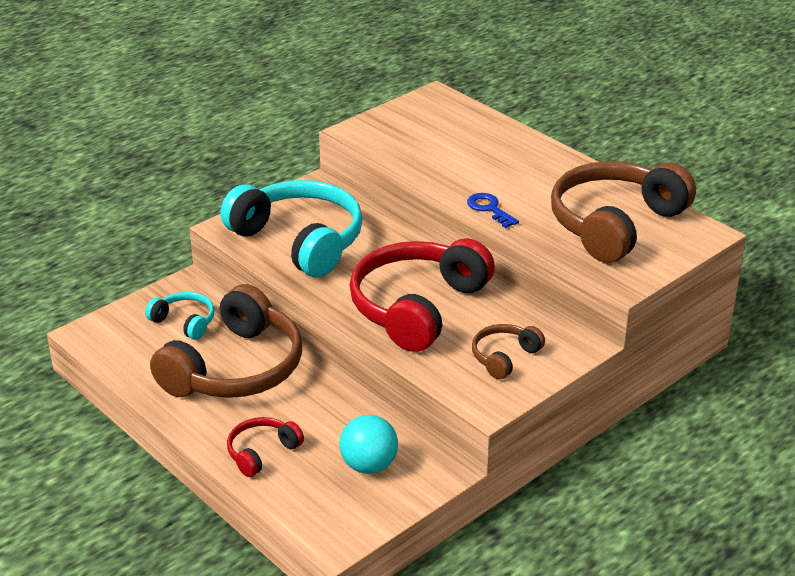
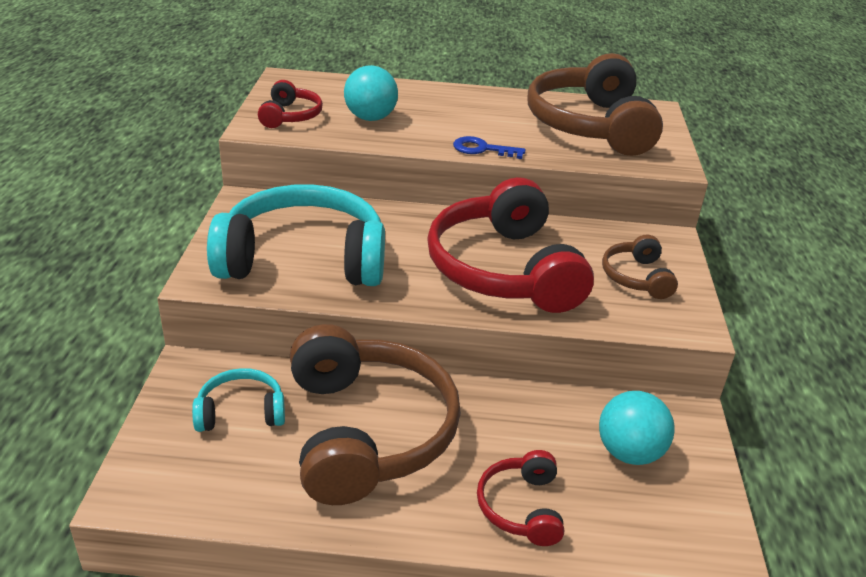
camera: 45 degrees left, 0 degrees up
(391, 129) = (290, 116): none -> red headphones
(446, 152) = (370, 118): none -> turquoise ball

